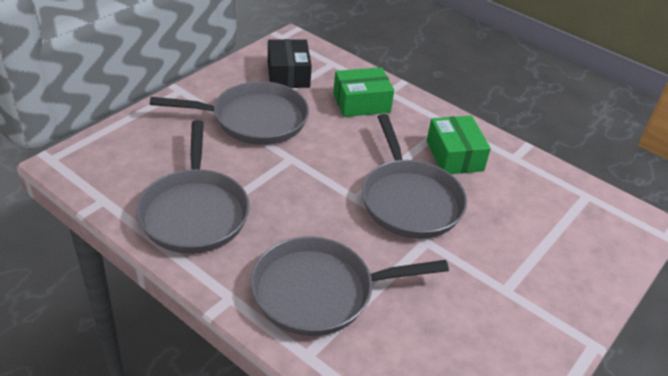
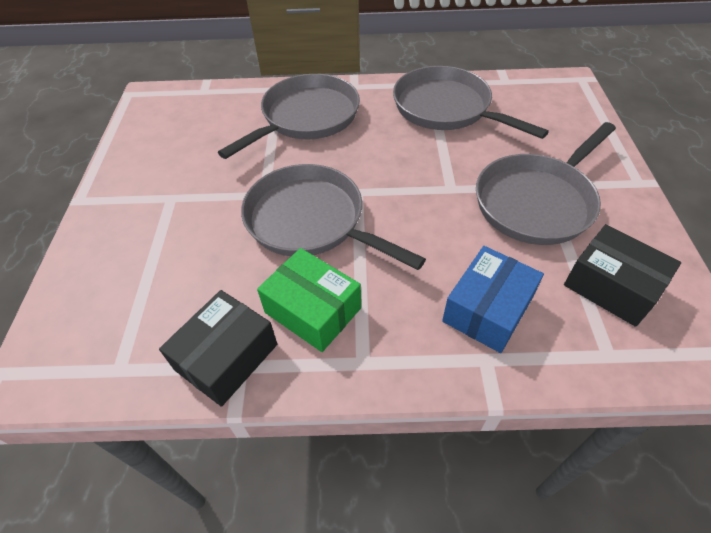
camera: 145 degrees right, 10 degrees up
(361, 103) = (487, 309): green box -> blue box
(520, 165) = (226, 357): none -> black box

